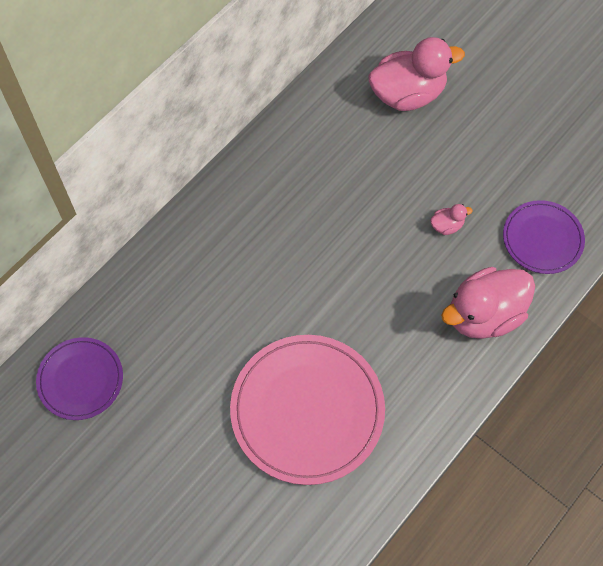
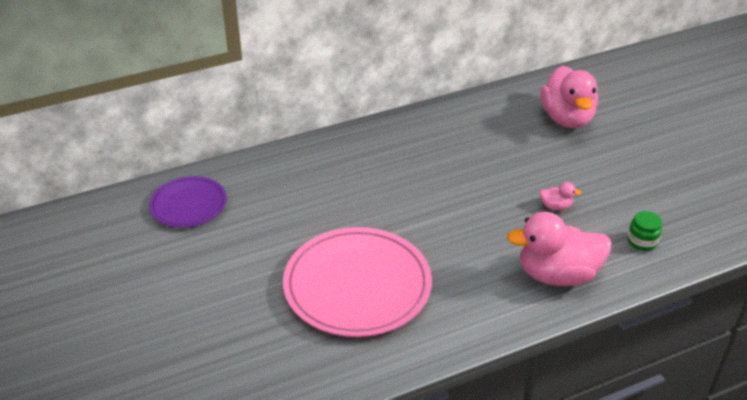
camera: 25 degrees right, 25 degrees down
(407, 94) = (567, 118): pink duck -> pink duck turned 75 degrees clockwise
(542, 239) = (642, 241): purple plate -> green jar

